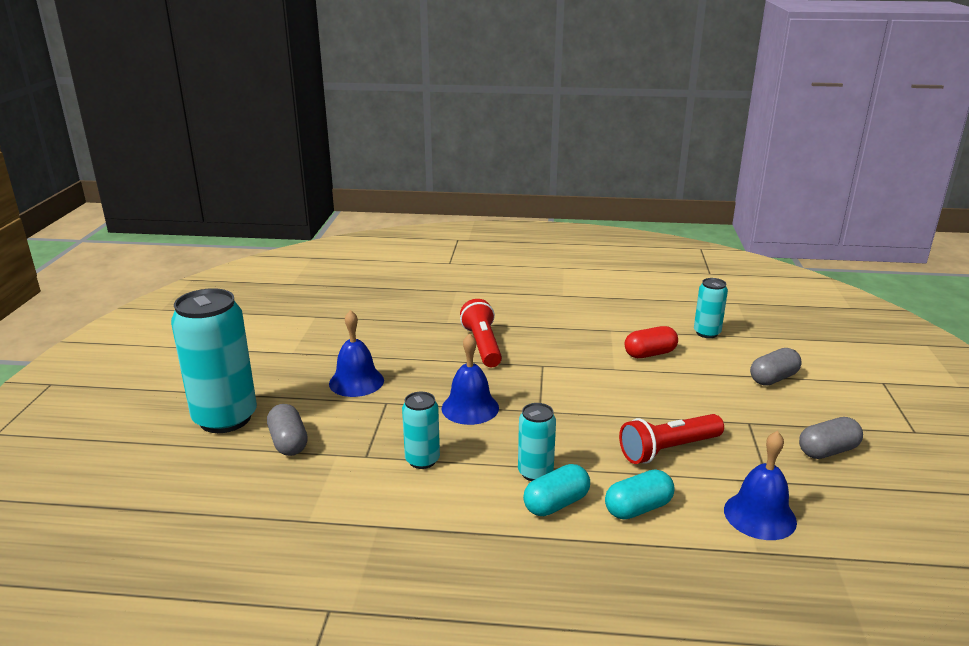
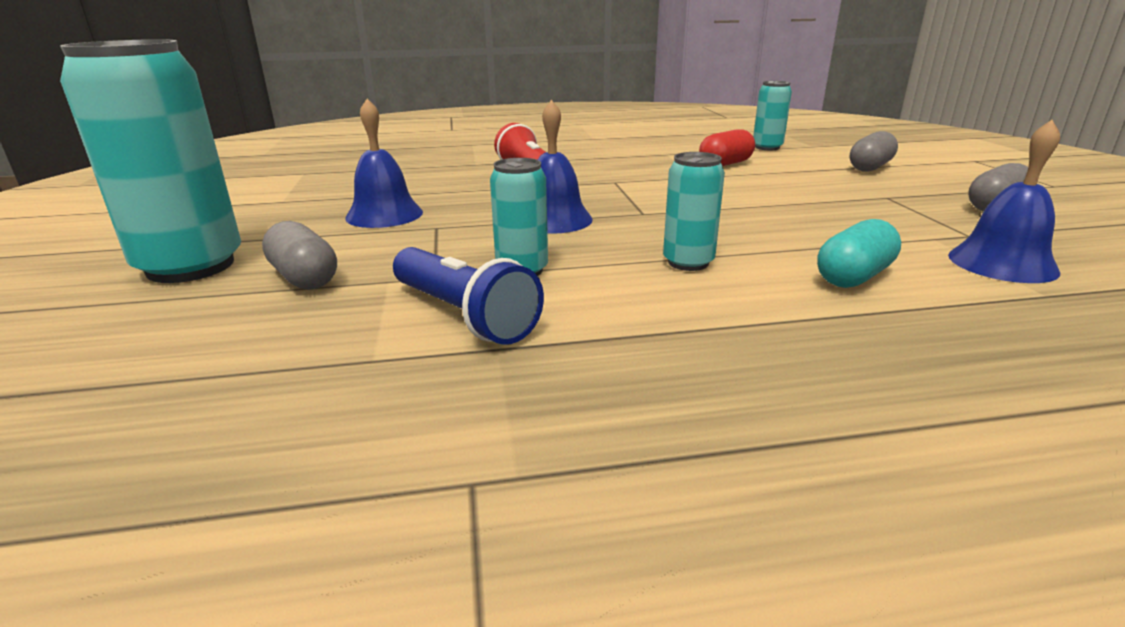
camera: 15 degrees left, 0 degrees up
(369, 495) = (463, 315): none -> blue flashlight
(556, 504) = (744, 287): turquoise capsule -> none
(668, 450) = (828, 225): red flashlight -> none

